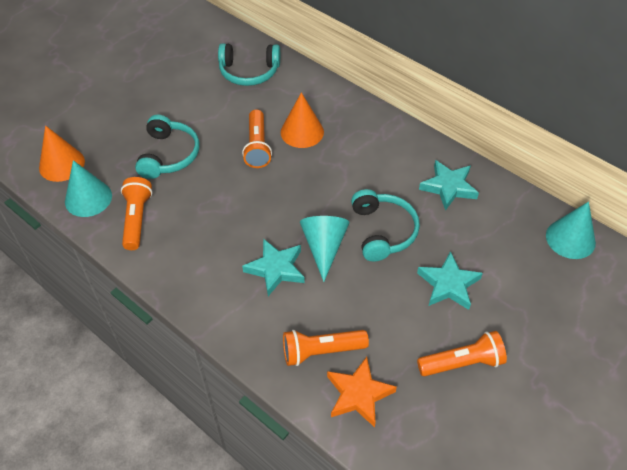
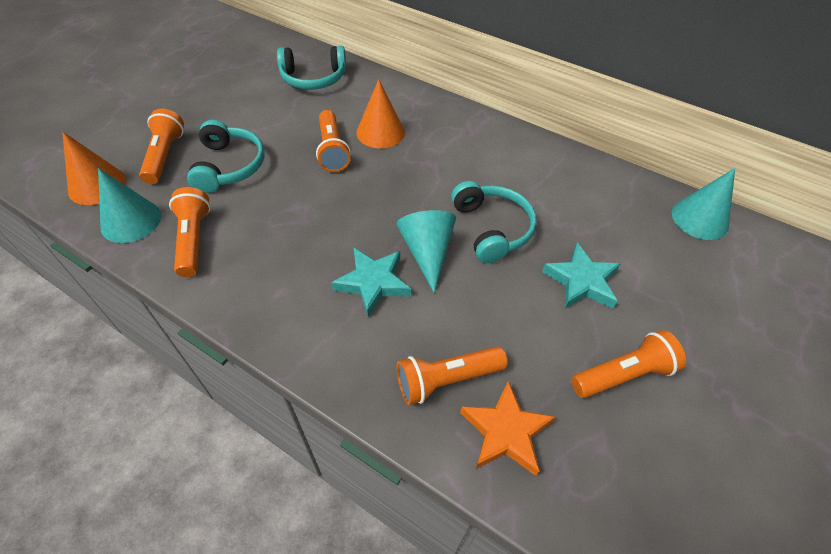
camera: 10 degrees left, 0 degrees up
(116, 141) = (165, 156): none -> orange flashlight
(448, 187) = (553, 176): turquoise star -> none

